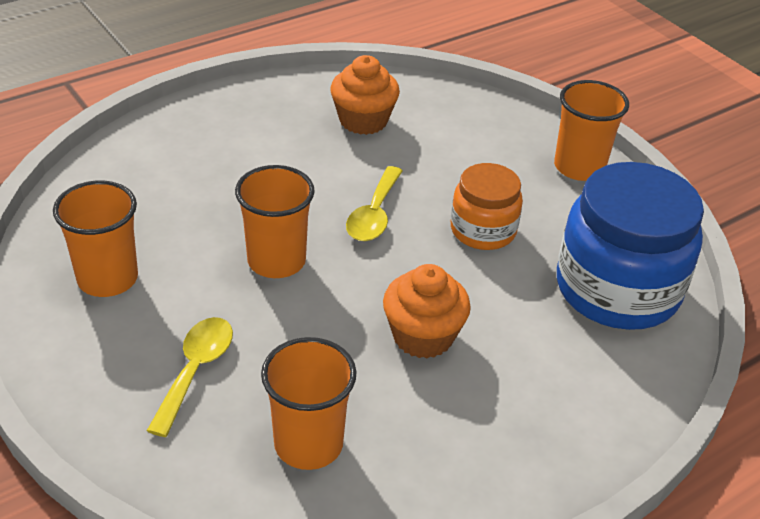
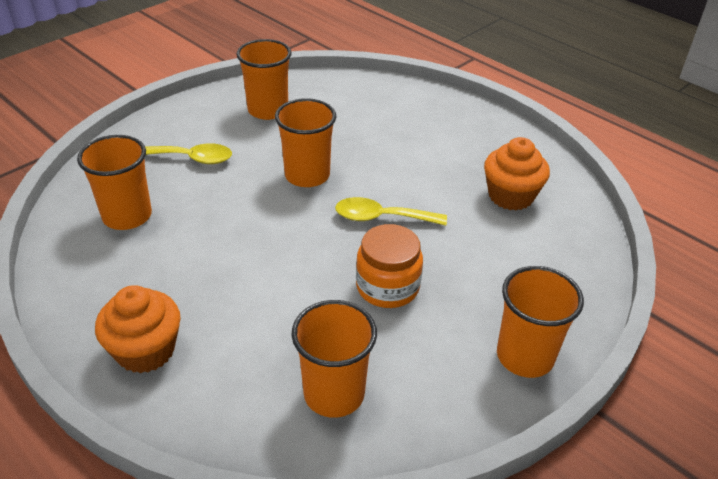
camera: 80 degrees right, 0 degrees up
(423, 336) = (241, 261): orange cupcake -> orange cupcake (145, 350)
(617, 289) = (334, 393): blue jar -> orange cup

